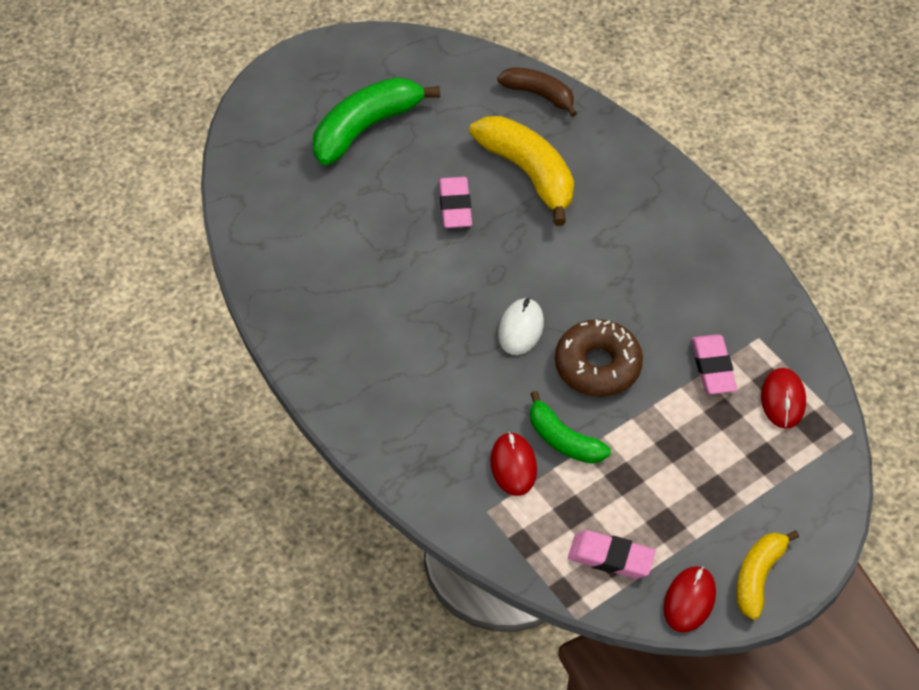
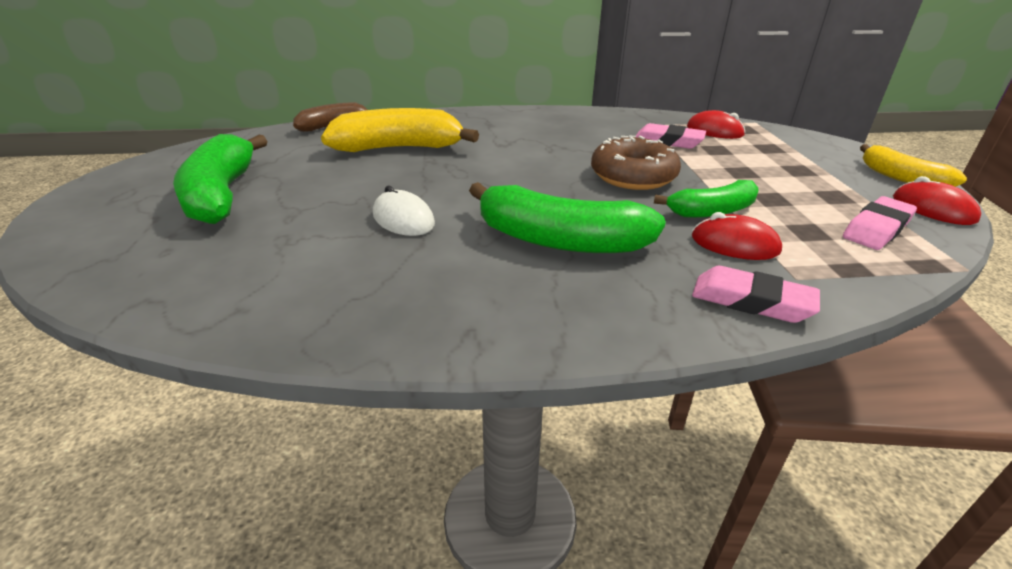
camera: 60 degrees left, 20 degrees down
(443, 358) = (559, 240): none -> green banana
(455, 206) = (383, 182): pink eraser -> pink eraser (751, 301)
(520, 328) = (560, 194): white mouse -> white mouse (403, 219)

